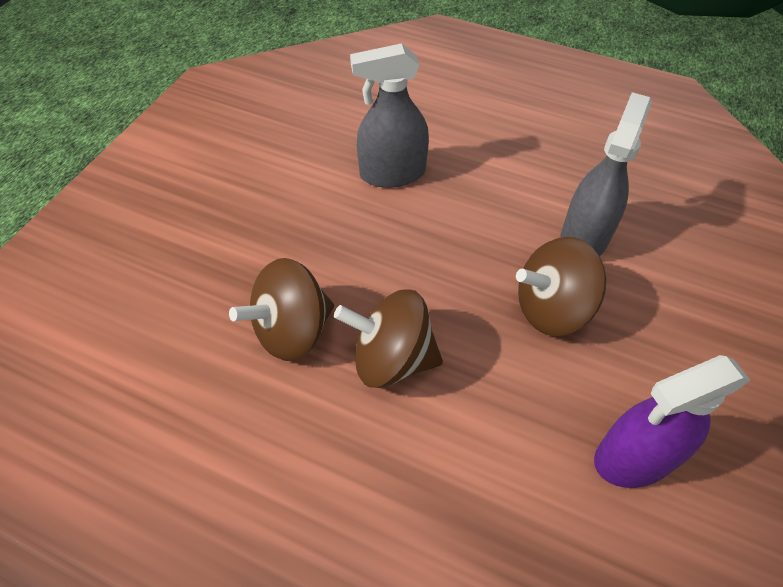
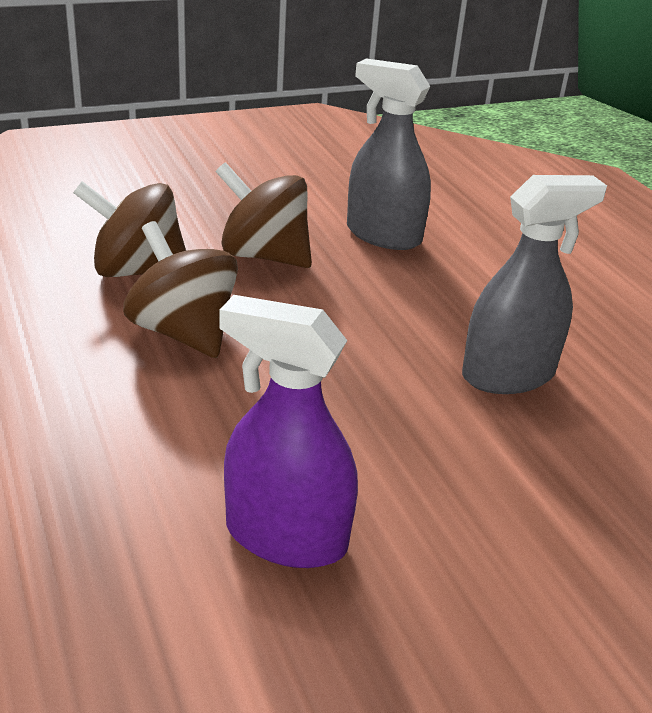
camera: 40 degrees right, 20 degrees down
(551, 308) = (384, 395): brown spinning top -> brown spinning top (264, 255)

